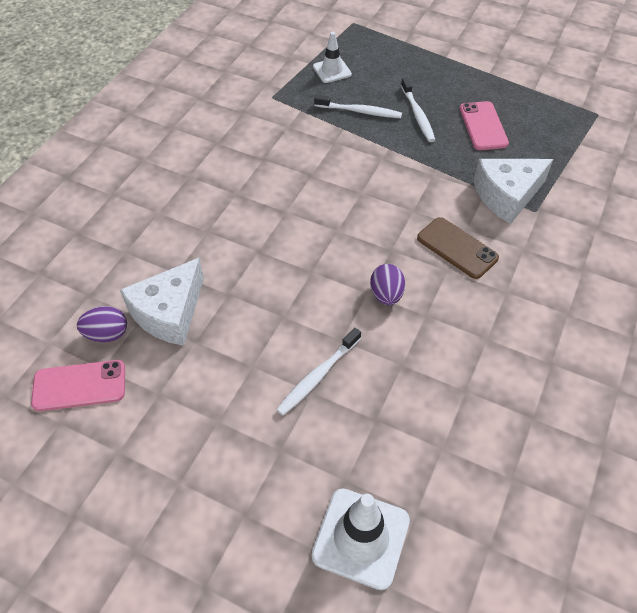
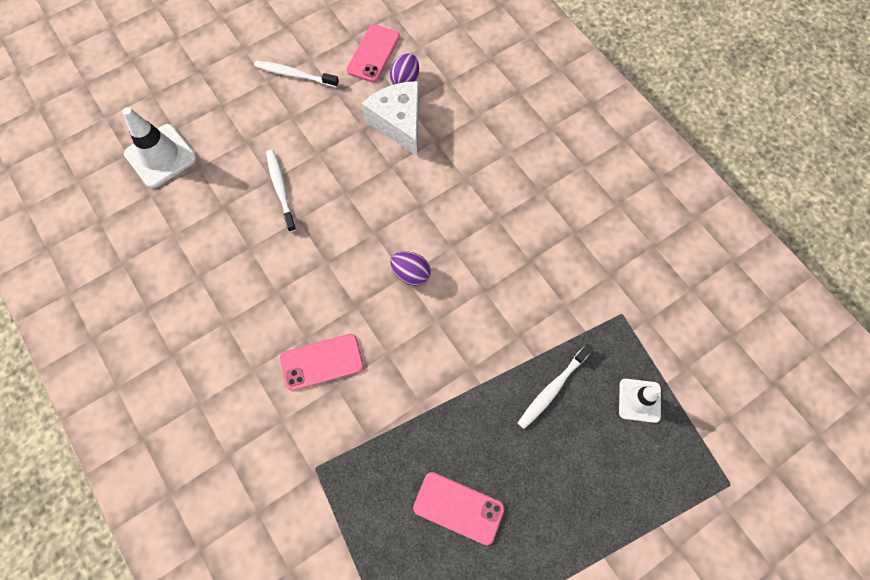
camera: 120 degrees right, 15 degrees up
(386, 295) = (315, 274): purple egg -> purple egg (411, 274)
(417, 115) = (515, 447): white toothbrush -> white toothbrush (294, 75)
(457, 248) = (322, 362): brown phone -> pink phone
(507, 196) = (350, 455): white cheese -> none

